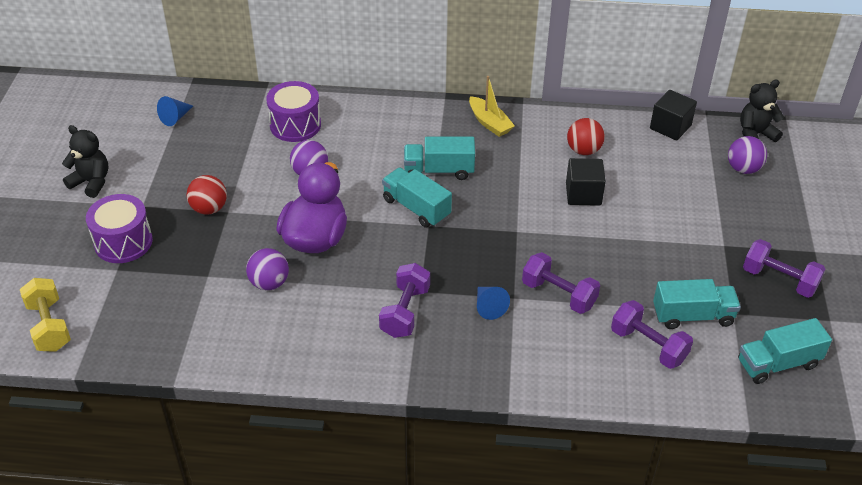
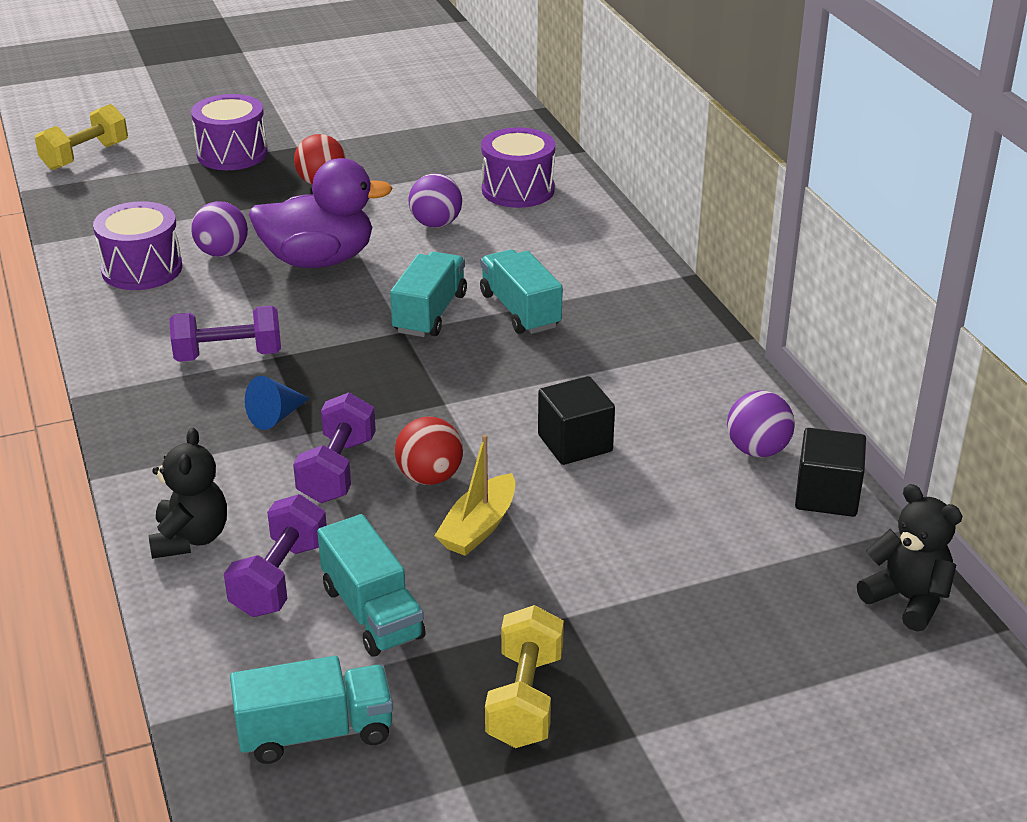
camera: 65 degrees right, 10 degrees down
(91, 182) = (313, 110): black teddy bear -> black teddy bear (190, 538)
(175, 118) = (461, 119): blue cone -> none
(260, 330) = (142, 269): none -> purple drum
(489, 123) = (663, 324): yellow boat -> yellow boat (479, 527)
(583, 150) = (679, 421): red ball -> red ball (430, 477)
(743, 169) = (792, 602): purple ball -> purple ball (757, 450)
(778, 363) = (315, 733): turquoise truck -> turquoise truck turned 120 degrees clockwise
(779, 280) = (525, 699): purple dumbbell -> yellow dumbbell

